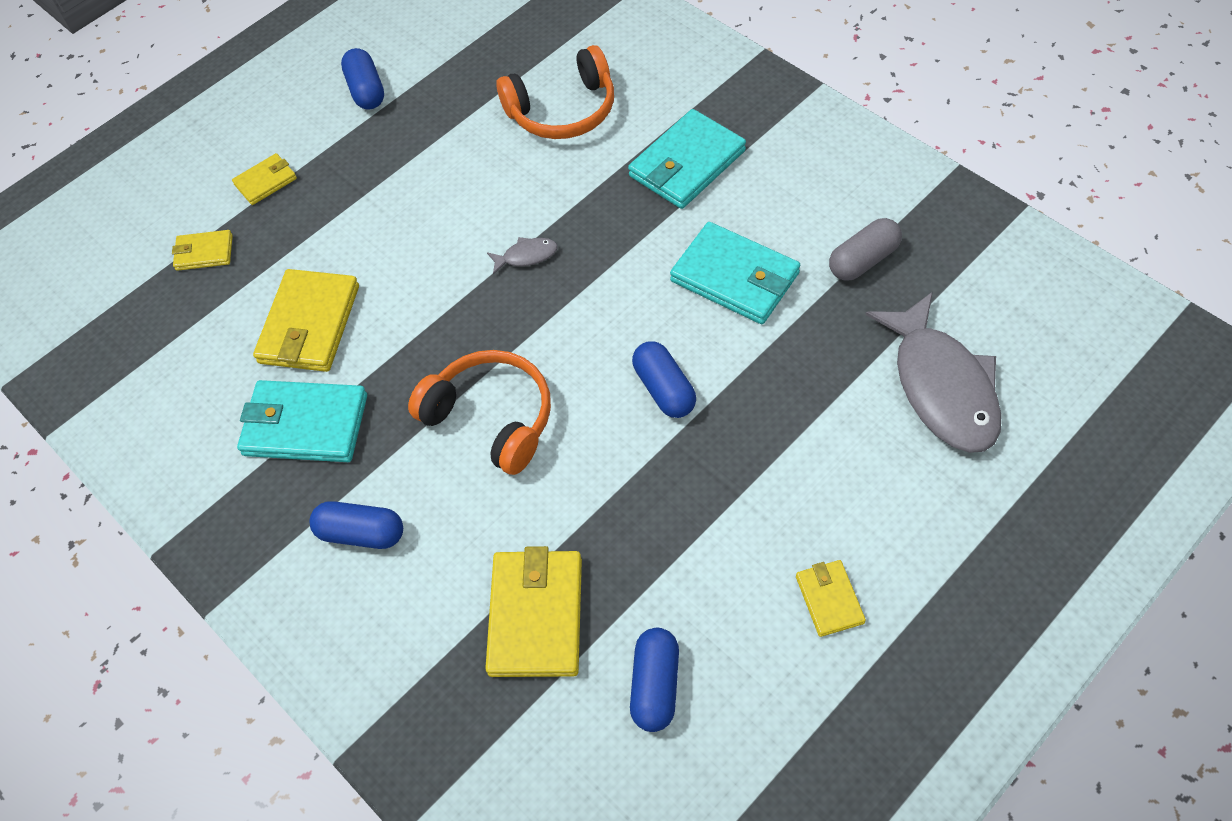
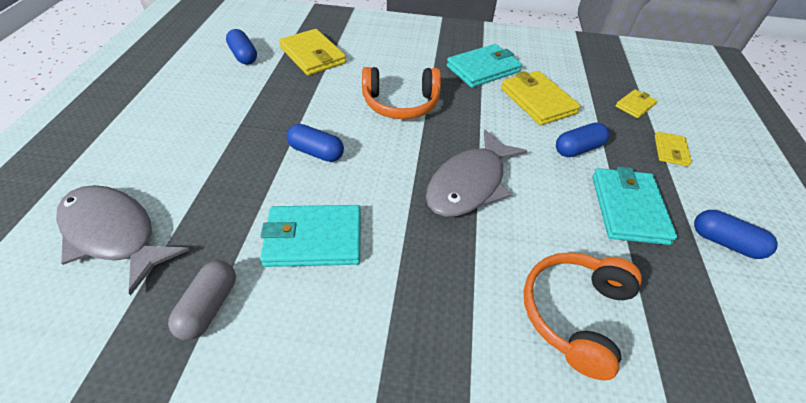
camera: 135 degrees right, 10 degrees down
(361, 533) = (413, 50): blue capsule -> blue capsule (578, 149)
(526, 256) = (469, 184): grey fish -> grey fish, size x2.44
(687, 164) = (423, 319): turquoise wallet -> turquoise wallet (628, 208)
(829, 599) = (168, 105): yellow wallet -> none

